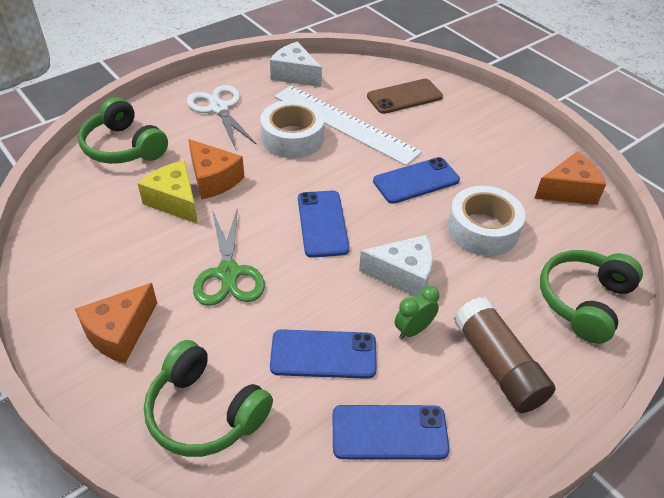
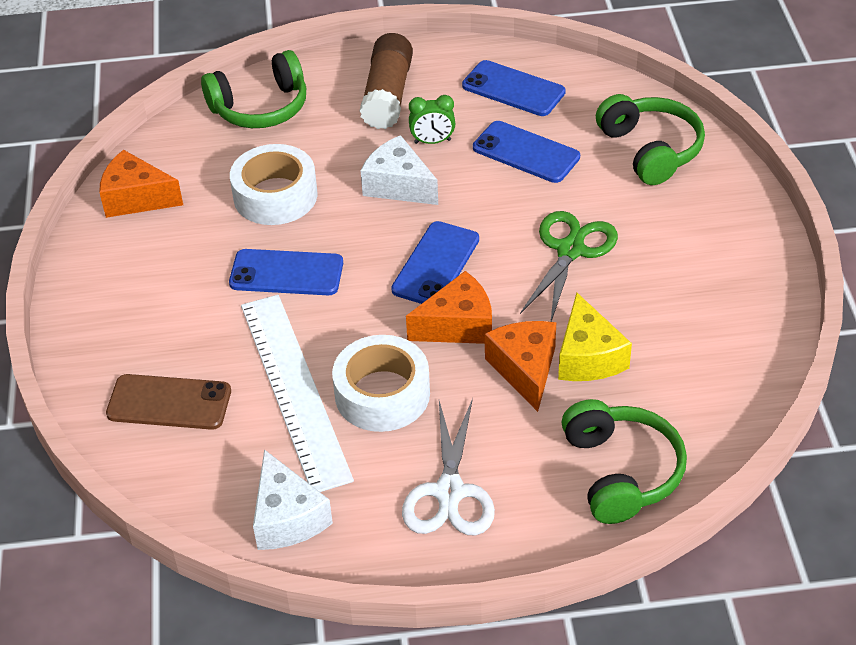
camera: 145 degrees left, 0 degrees up
(119, 332) = (703, 234): orange cheese -> orange cheese (458, 325)

